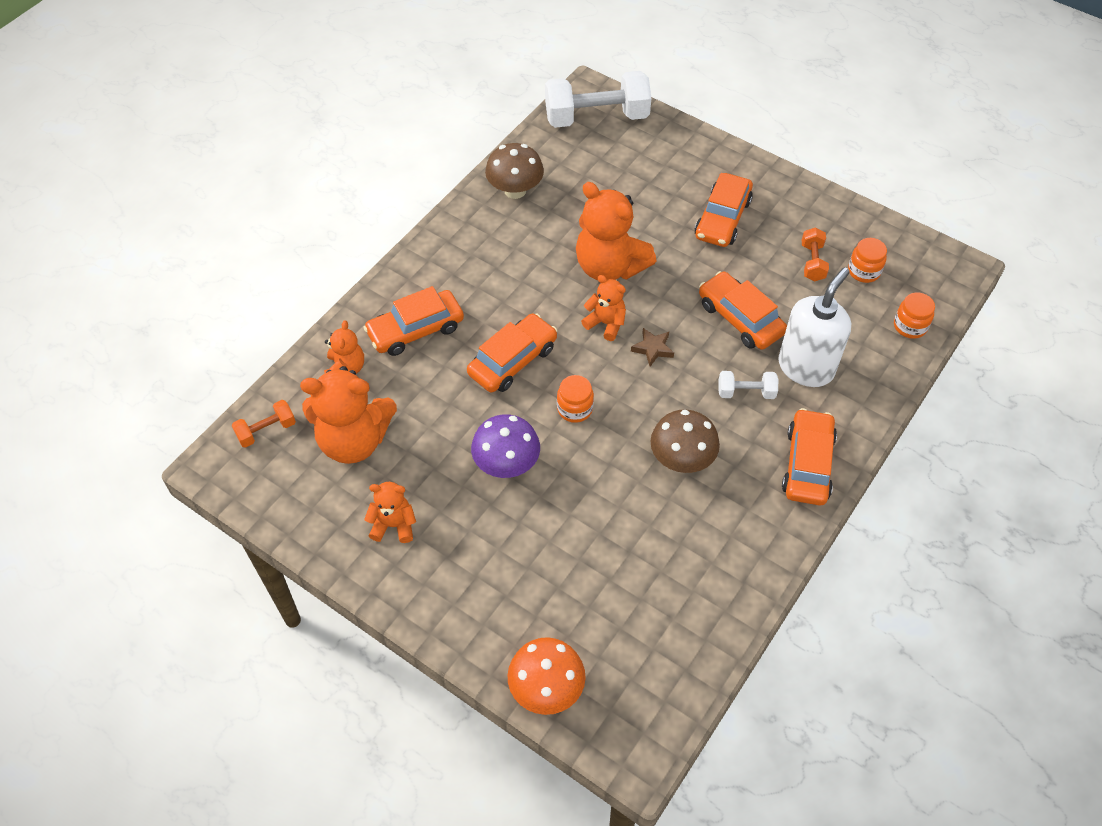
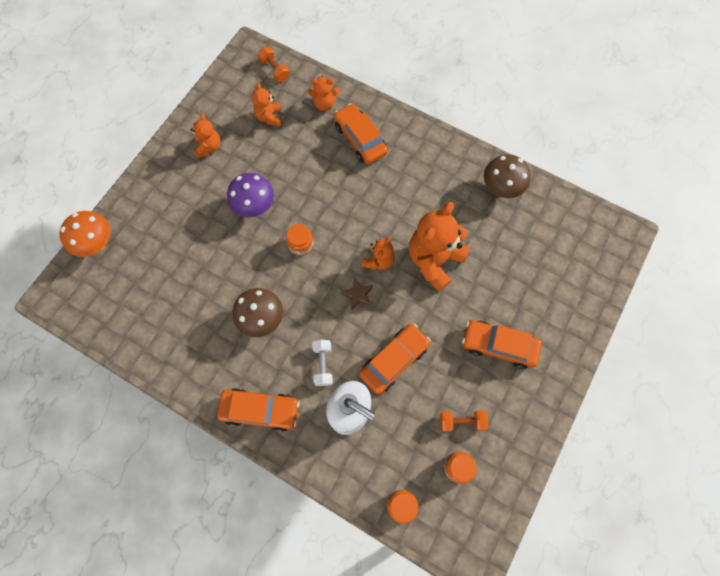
camera: 85 degrees right, 15 degrees up
(354, 440) = (269, 117): orange teddy bear -> orange teddy bear, size x0.53
(513, 361) = (339, 201): orange car -> none
(596, 117) = (595, 241): white dumbbell -> none

